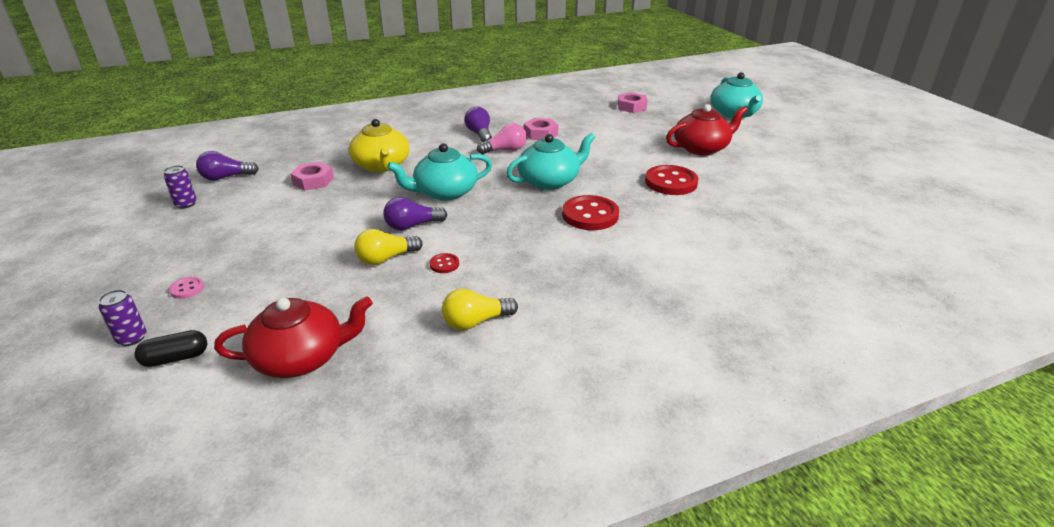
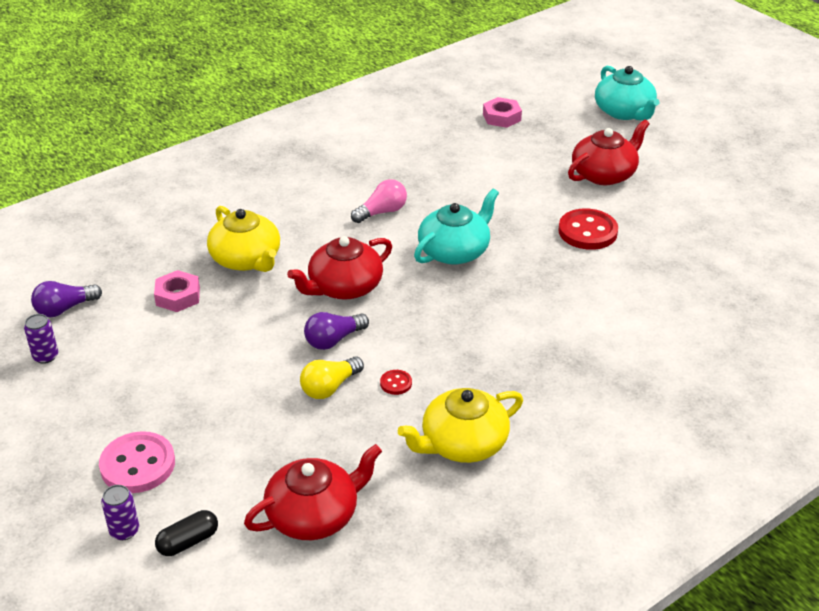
camera: 15 degrees left, 5 degrees up
(187, 289) = (138, 465): pink button -> pink button, size x2.15
(444, 192) = (344, 287): turquoise teapot -> red teapot
(475, 322) = (462, 443): yellow light bulb -> yellow teapot
(479, 134) = (338, 191): purple light bulb -> none
(540, 133) = (411, 179): pink nut -> none
(590, 215) = (519, 292): red button -> none

